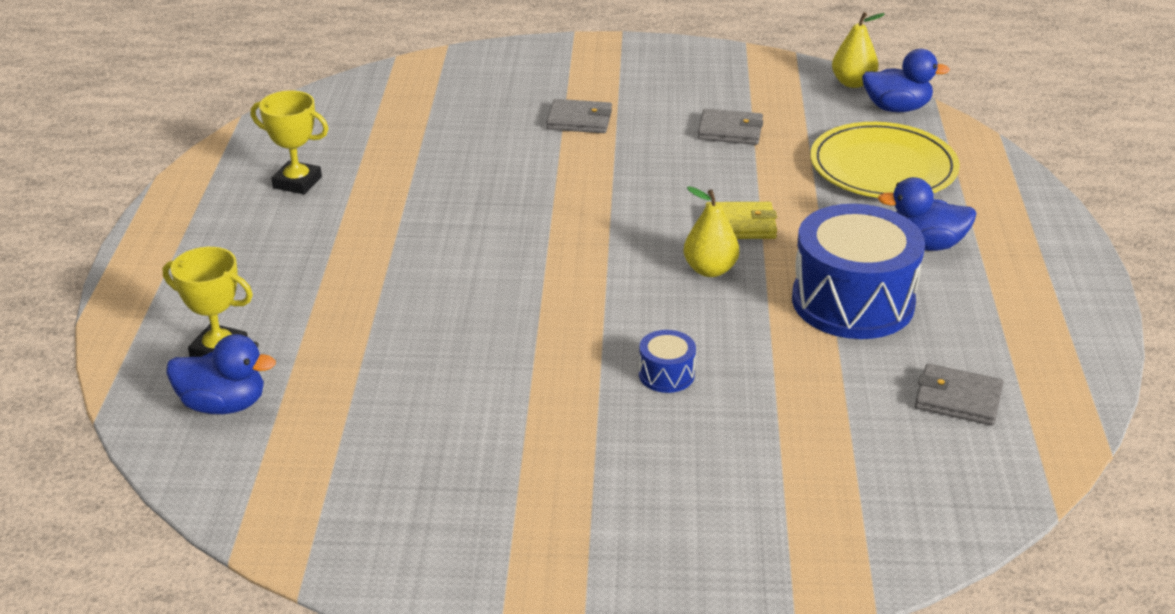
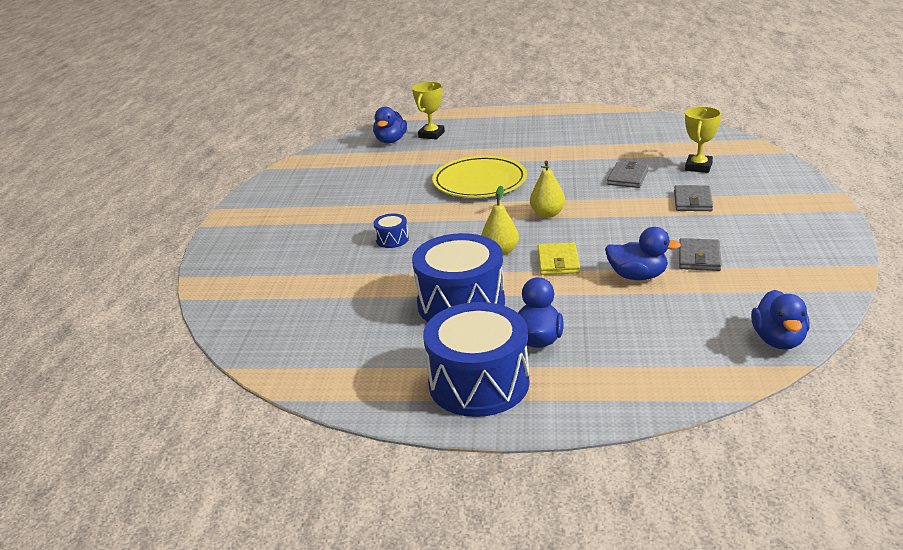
camera: 95 degrees right, 5 degrees down
(297, 182) = (586, 131): yellow trophy -> yellow trophy (698, 167)
(775, 172) = (637, 276): none -> blue duck
(853, 83) = (820, 318): yellow pear -> yellow pear (547, 214)
(883, 167) = (659, 326): yellow plate -> yellow plate (479, 182)
(958, 399) = (345, 339): grey wallet -> grey wallet (627, 178)
(1022, 286) = (479, 383): none -> blue drum

